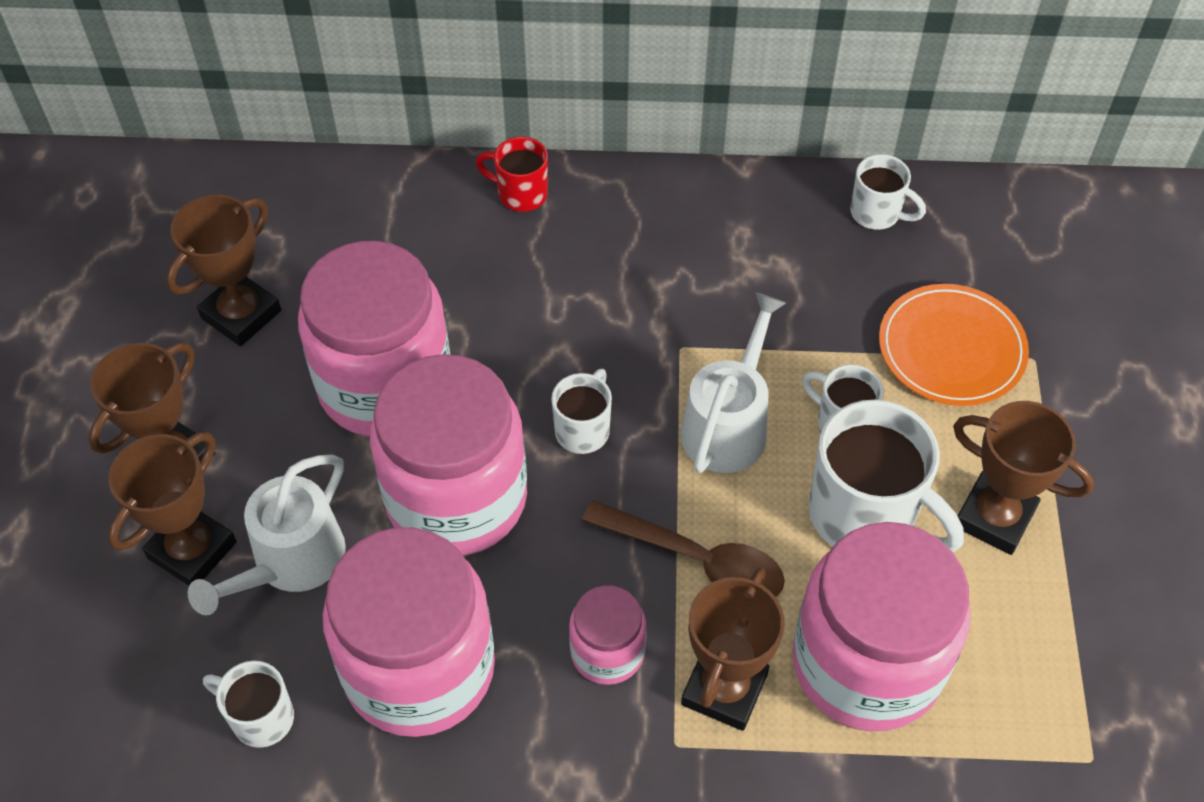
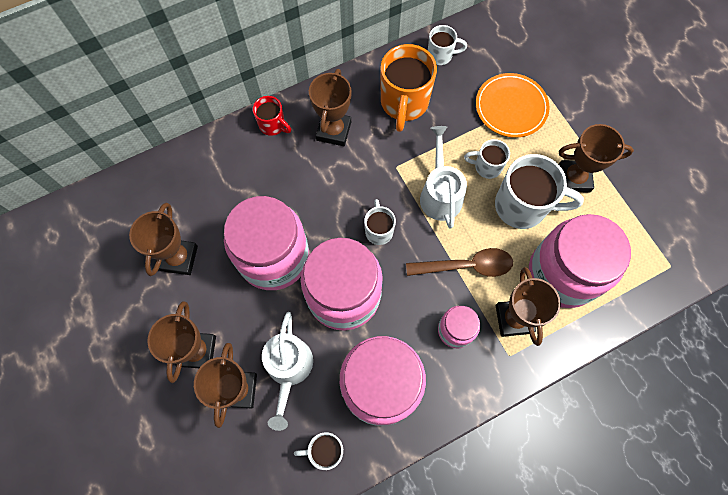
camera: 30 degrees left, 15 degrees up
(520, 194) = (273, 125): red mug -> red mug turned 135 degrees counterclockwise
(613, 246) = (333, 131): none -> brown trophy
(761, 258) = (404, 104): none -> orange mug

